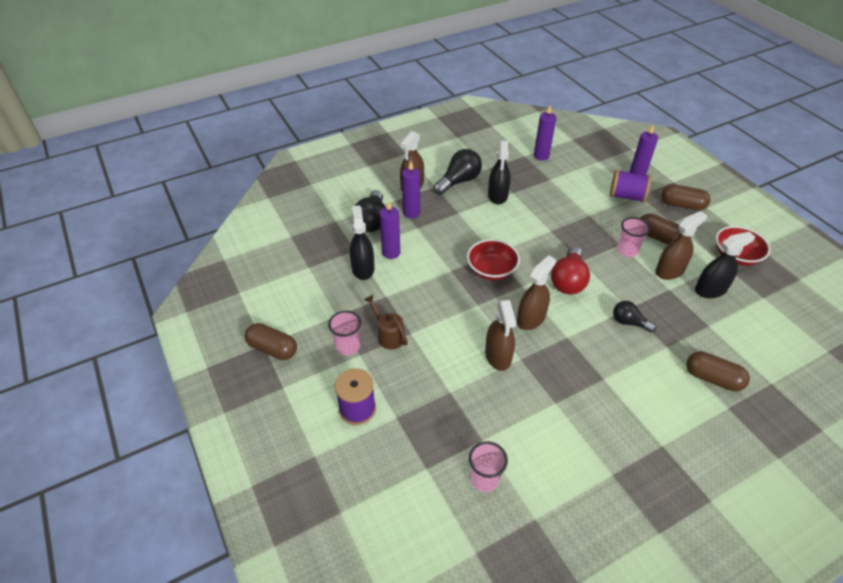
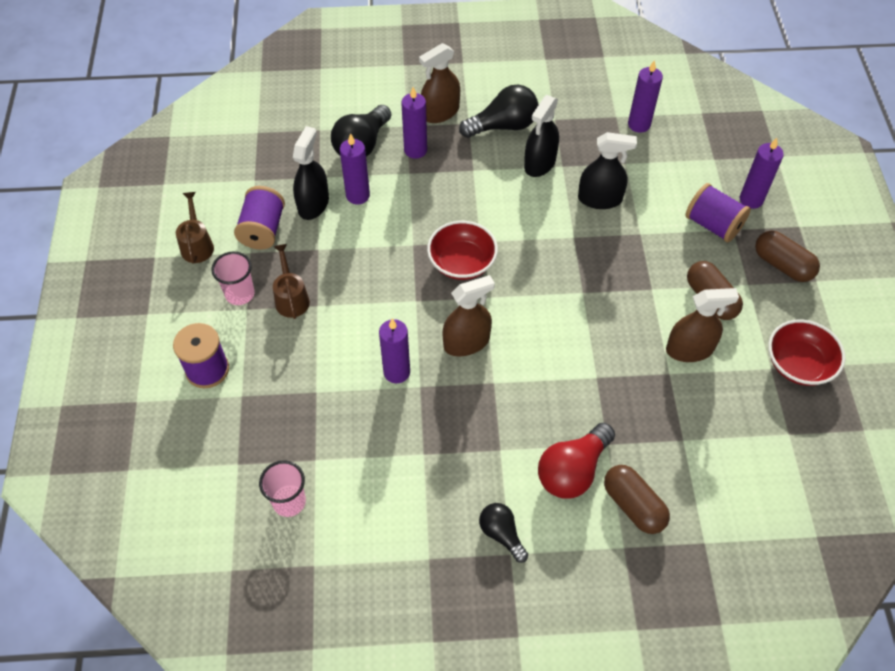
camera: 25 degrees right, 10 degrees up
(273, 349) = (161, 265): brown capsule -> none
(292, 324) = (197, 244): none -> brown watering can
(337, 297) = (263, 230): none -> purple spool
(498, 356) = (396, 372): brown spray bottle -> purple candle
(568, 281) = (547, 312): red light bulb -> red light bulb (572, 470)
(627, 250) = (654, 301): pink cup -> none
(629, 322) = (583, 395): black light bulb -> black light bulb (501, 534)
(710, 289) = (724, 395): black spray bottle -> black spray bottle (599, 199)

